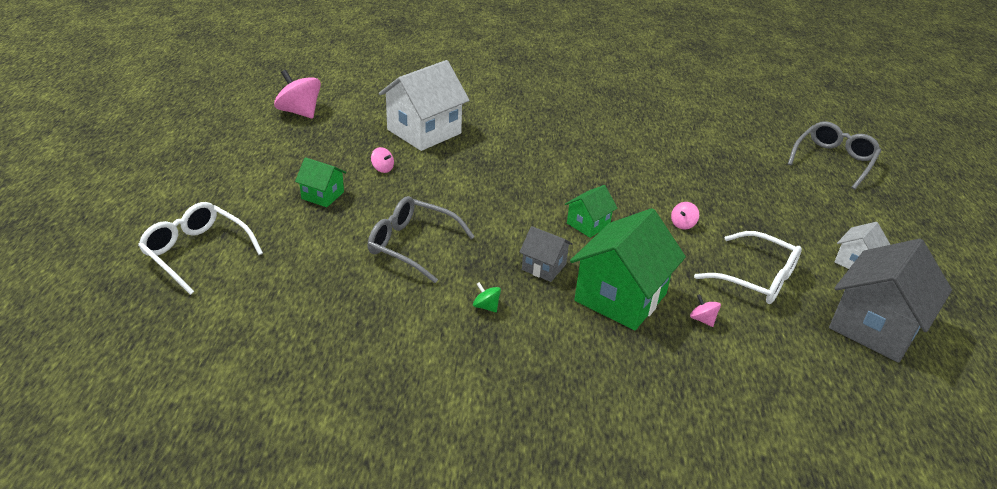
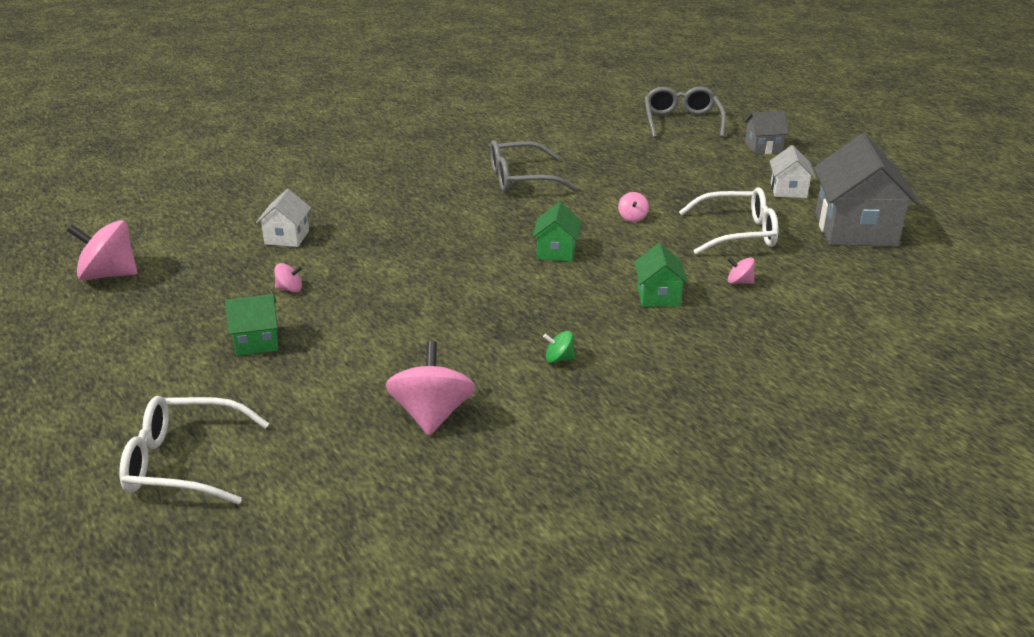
camera: 35 degrees left, 5 degrees down
(358, 300) = (432, 414): none -> pink spinning top
(412, 245) = (418, 342): grey glasses -> grey glasses (521, 179)
(424, 131) = (287, 237): white house -> white house, size x0.51
(544, 267) = (565, 303): grey house -> grey house (763, 147)
(620, 297) = (658, 296): green house -> green house, size x0.51

